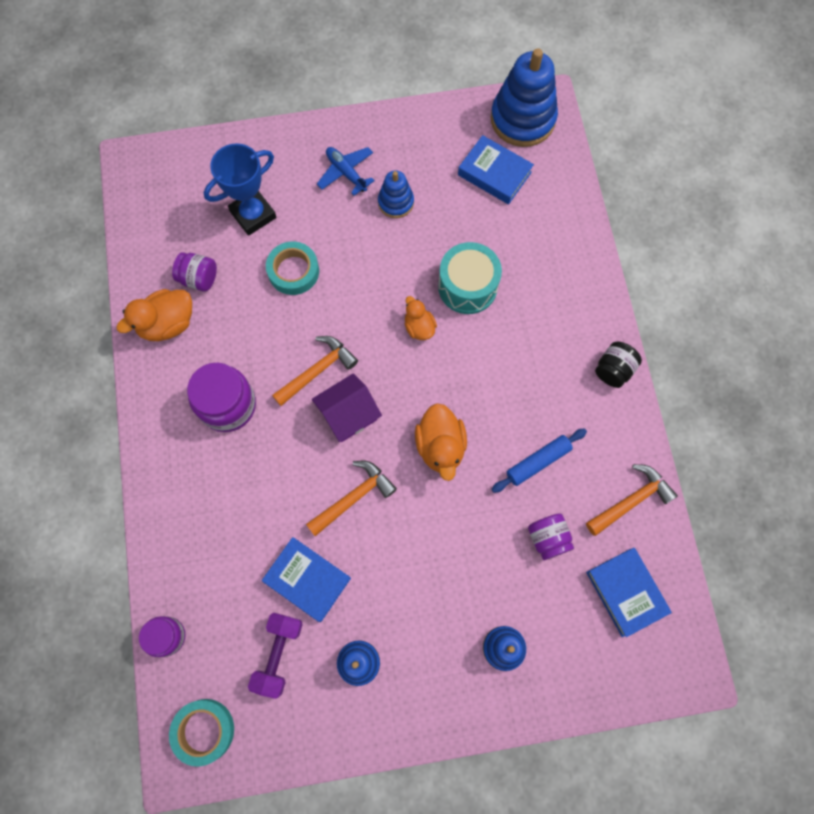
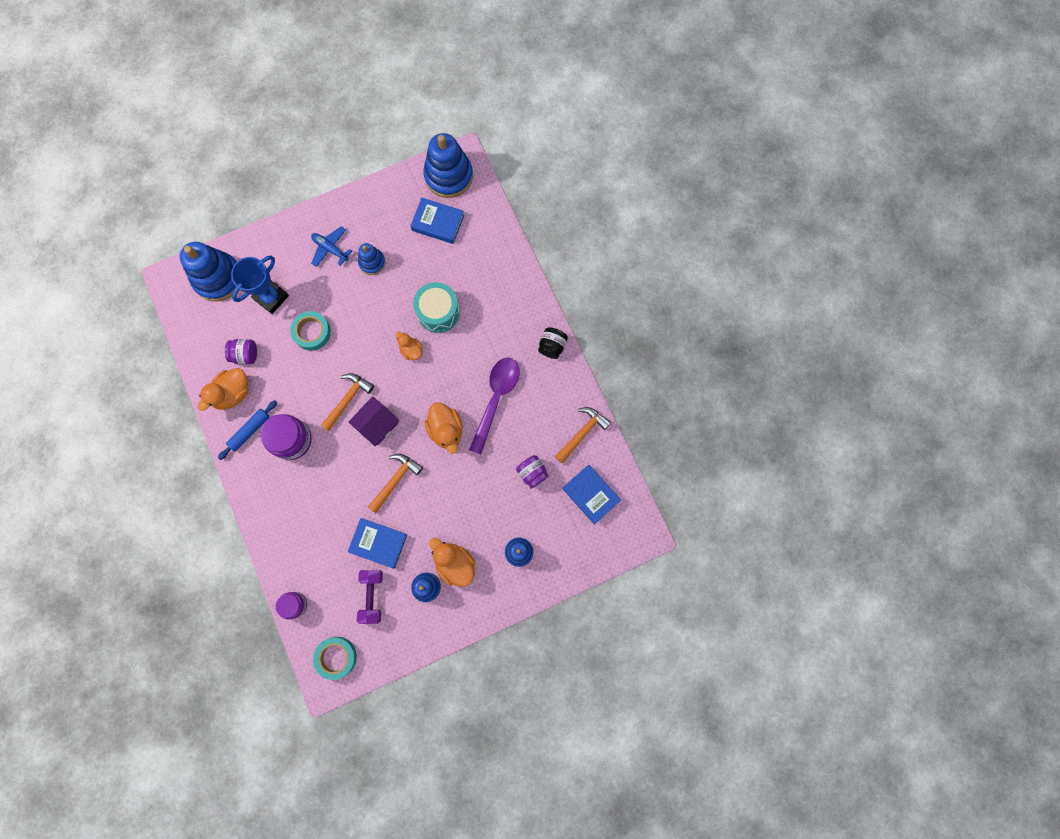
camera: 15 degrees left, 5 degrees up
(192, 174) = (218, 278): none -> blue stacking toy
(407, 639) = (454, 563): none -> orange duck
(519, 422) = (496, 399): none -> purple spoon
(538, 462) = (514, 423): blue rolling pin -> blue rolling pin (250, 431)

